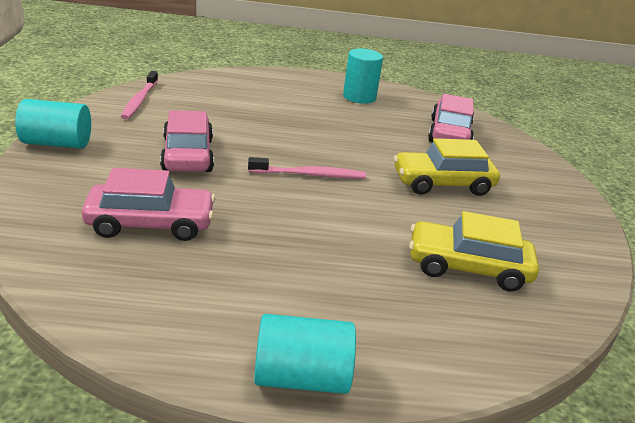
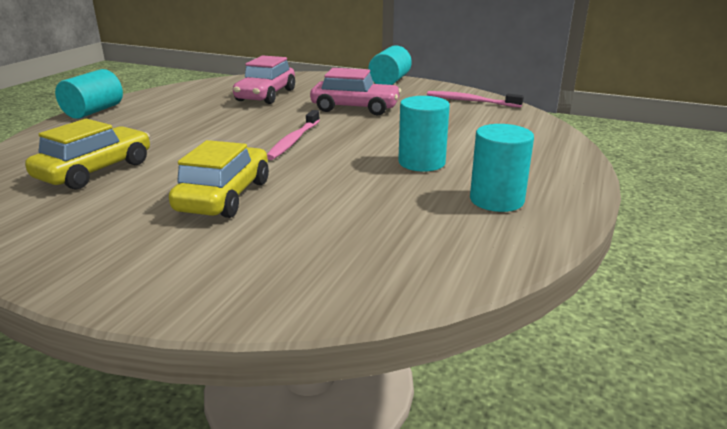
camera: 115 degrees right, 5 degrees down
(318, 118) = (421, 162): none -> turquoise cylinder
(449, 133) = (350, 241): pink car -> none

